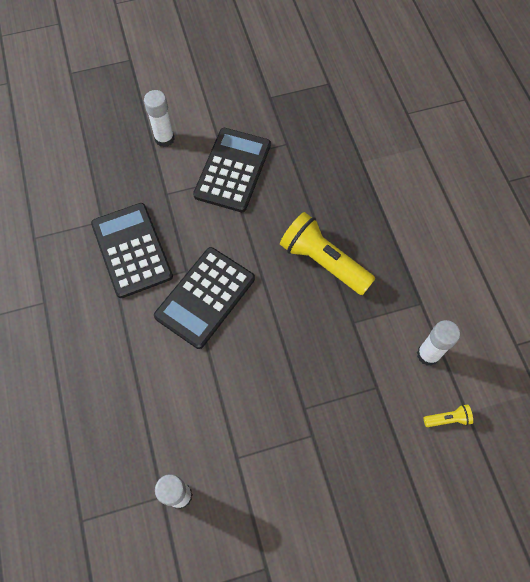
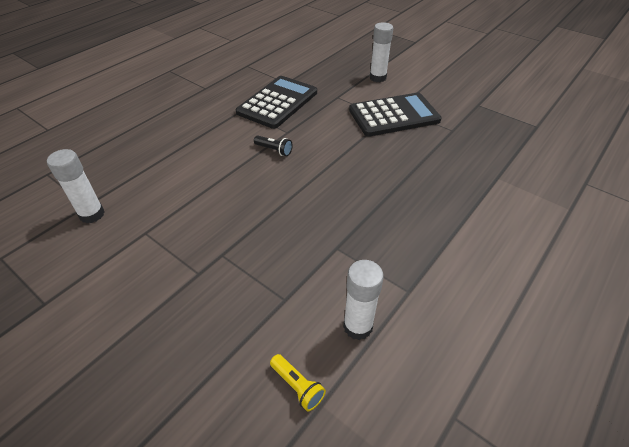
camera: 55 degrees right, 20 degrees down
(205, 297) = (274, 150): black calculator -> black flashlight
(323, 261) = (374, 199): yellow flashlight -> none

